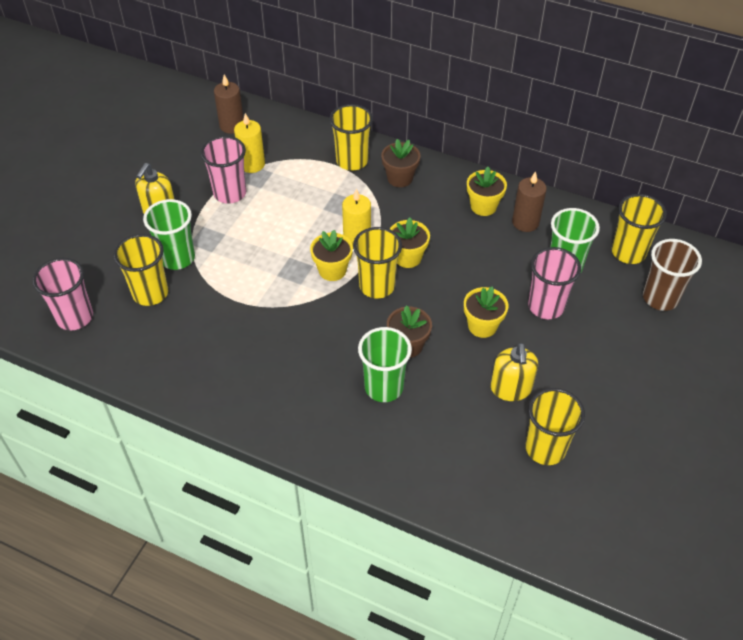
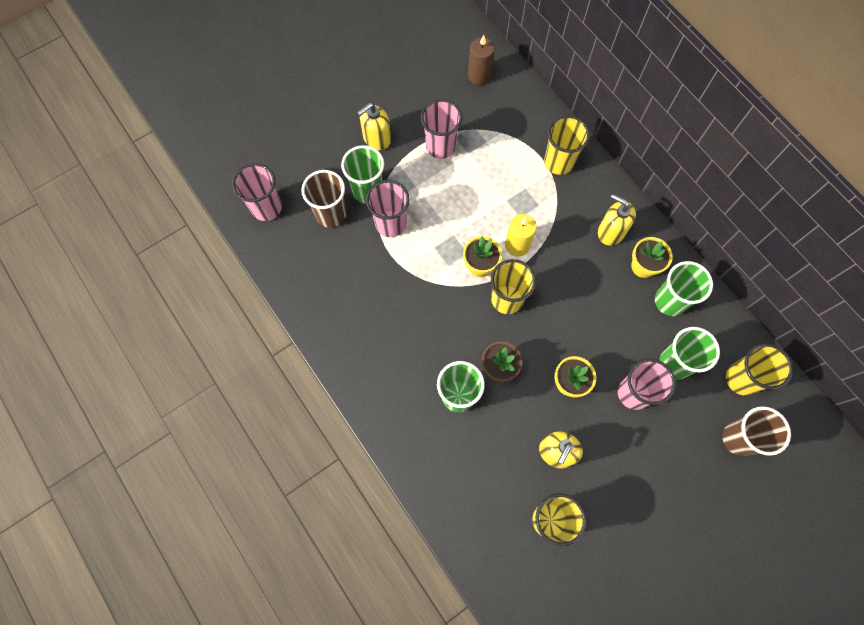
camera: 30 degrees right, 20 degrees up
(150, 293) = (331, 214): yellow cup -> brown cup
(219, 275) = (390, 224): none -> pink cup
(252, 164) = (474, 125): yellow candle -> none
(400, 178) = (589, 200): brown flower pot -> none
(407, 257) = (548, 284): yellow flower pot -> none
(436, 193) = (611, 232): none -> yellow soap dispenser
(525, 222) = (670, 301): brown candle -> green cup

